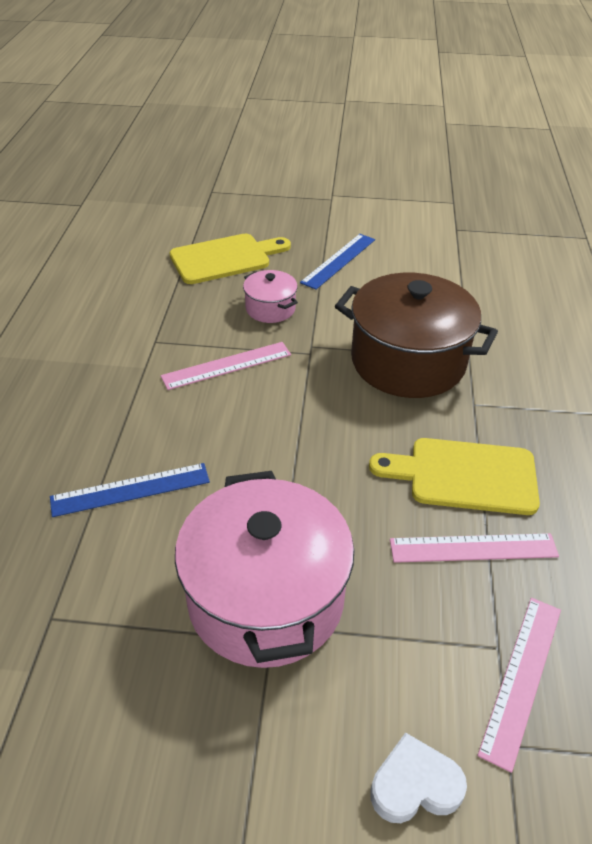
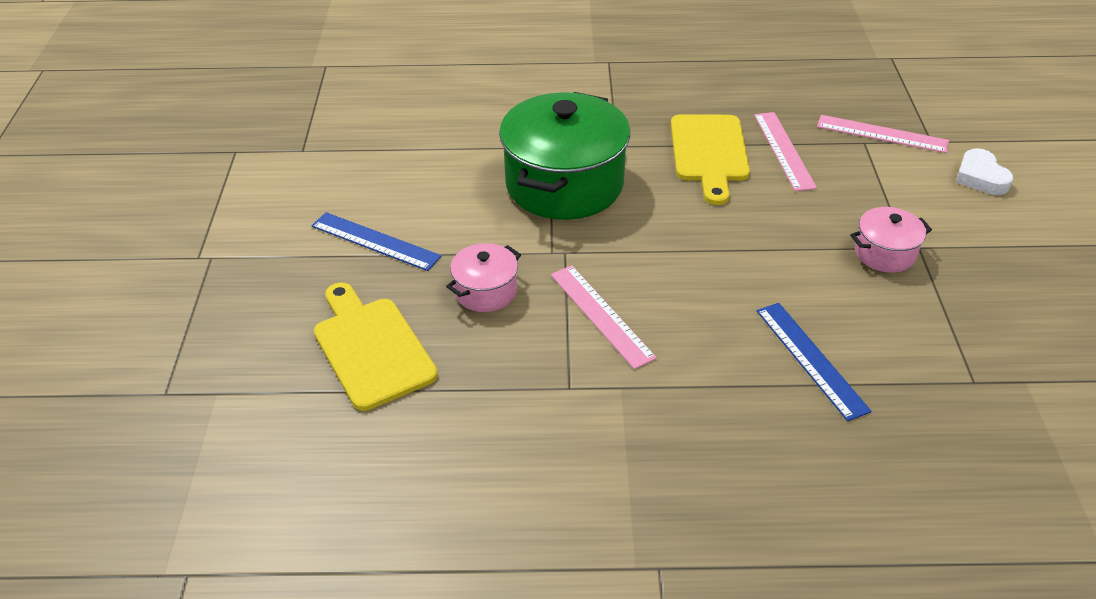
camera: 95 degrees left, 0 degrees up
(266, 598) = (884, 253): pink pot -> pink pot, size x0.47
(408, 361) = (564, 184): brown pot -> green pot

